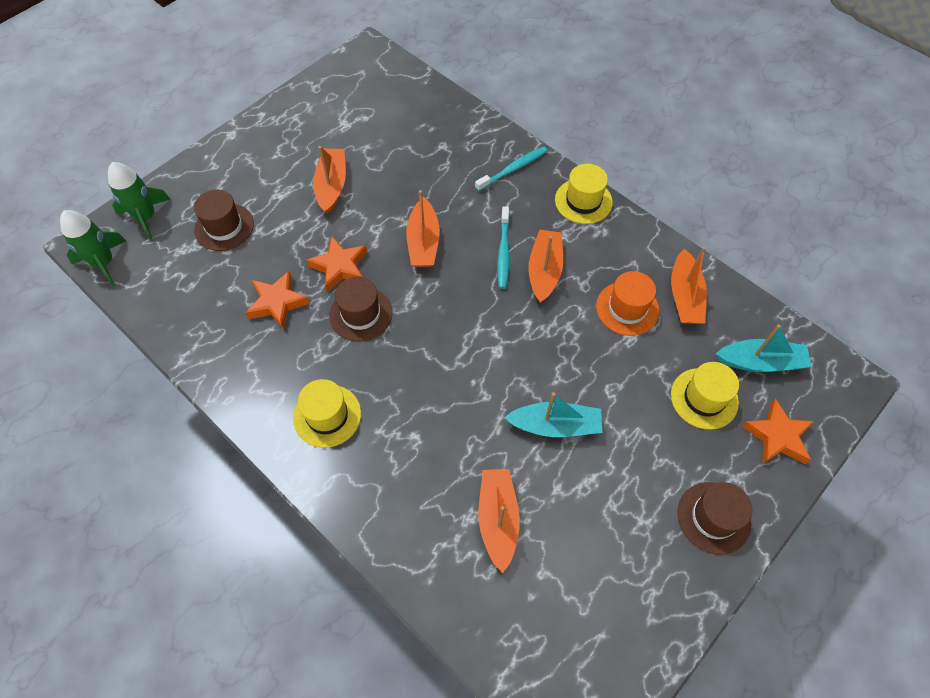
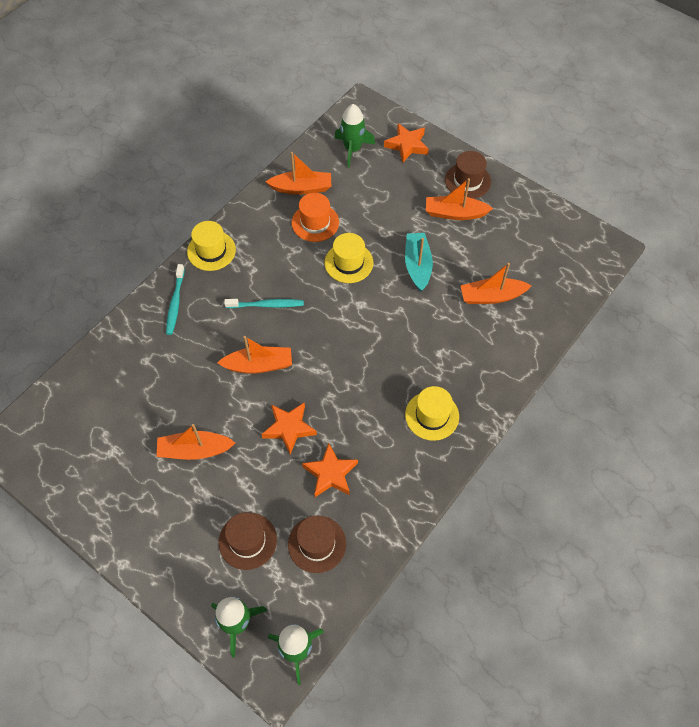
camera: 95 degrees left, 0 degrees up
(361, 314) = (336, 404): brown hat -> brown hat (317, 544)
(512, 169) = (175, 303): turquoise toothbrush -> turquoise toothbrush turned 135 degrees counterclockwise
(544, 271) = (284, 276): orange boat -> orange boat (455, 213)
(704, 398) = (384, 181): yellow hat -> yellow hat (348, 263)
(760, 362) = (352, 149): turquoise boat -> green rocket

